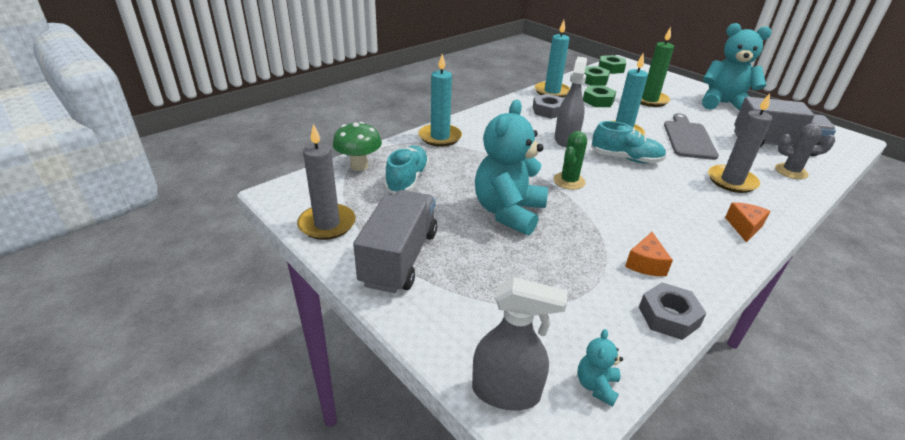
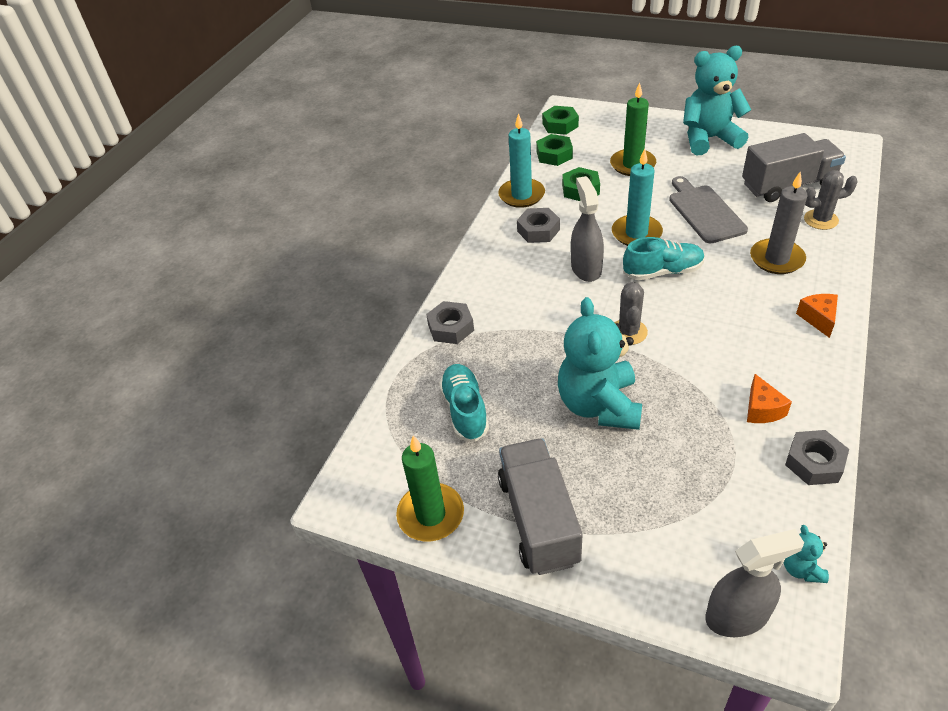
camera: 20 degrees left, 10 degrees up
(327, 224) = (431, 515): grey candle -> green candle
(359, 166) = (396, 415): green mushroom -> none
(440, 137) = (451, 327): turquoise candle -> grey nut
(569, 181) = (628, 332): green cactus -> grey cactus

